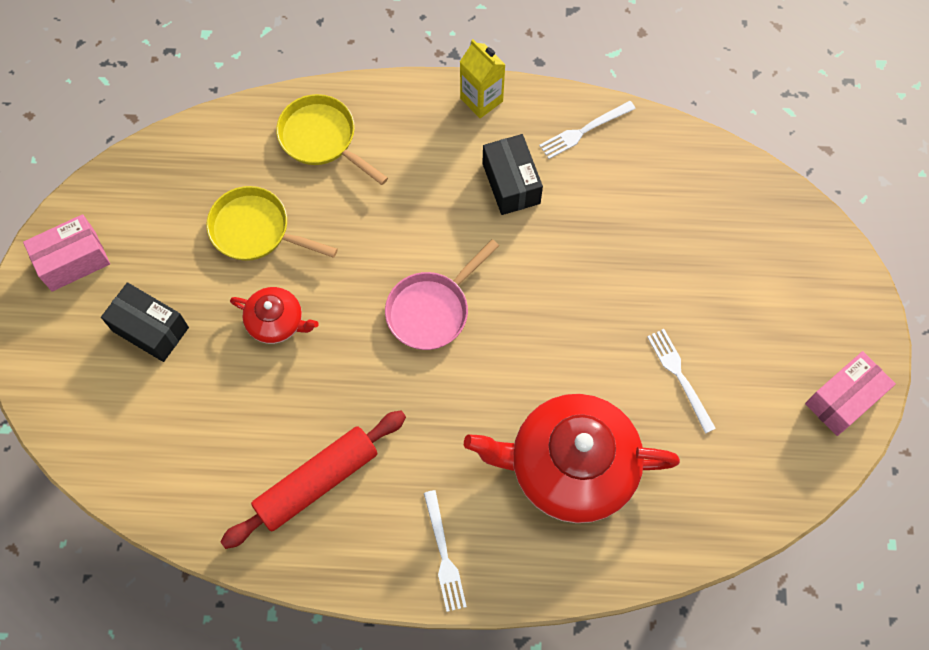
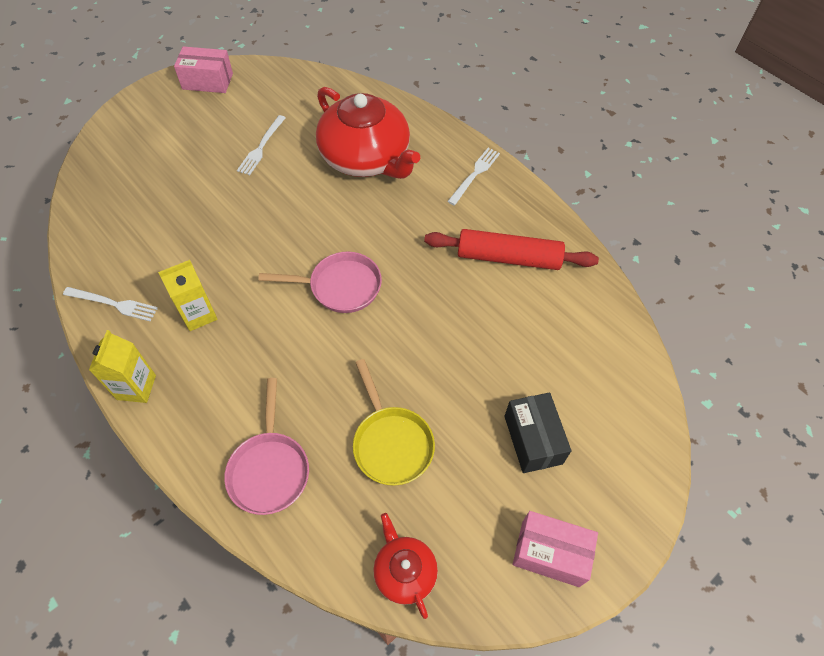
camera: 135 degrees left, 10 degrees down
(276, 321) = (441, 366): red teapot -> red teapot (404, 571)
(322, 138) = (269, 469): yellow pan -> pink pan
(511, 183) = (199, 314): black box -> yellow carton

